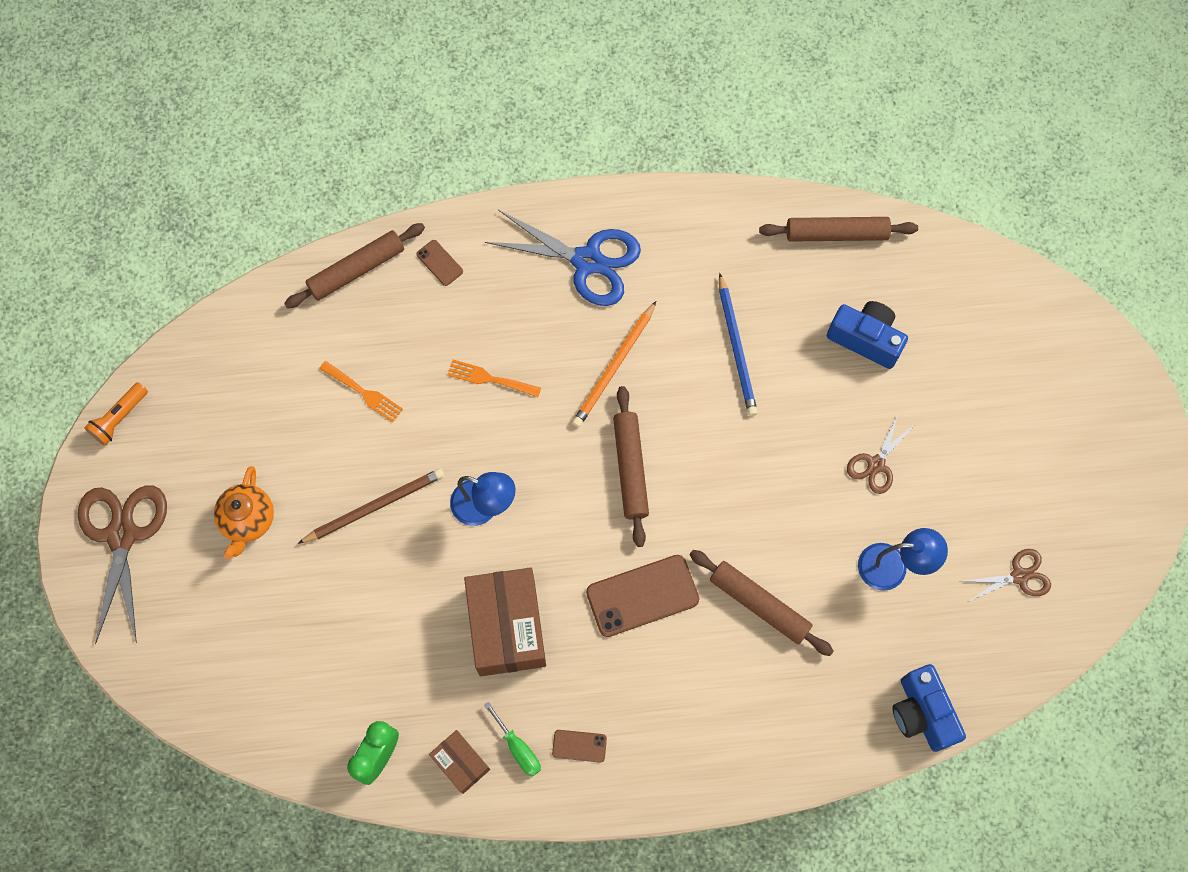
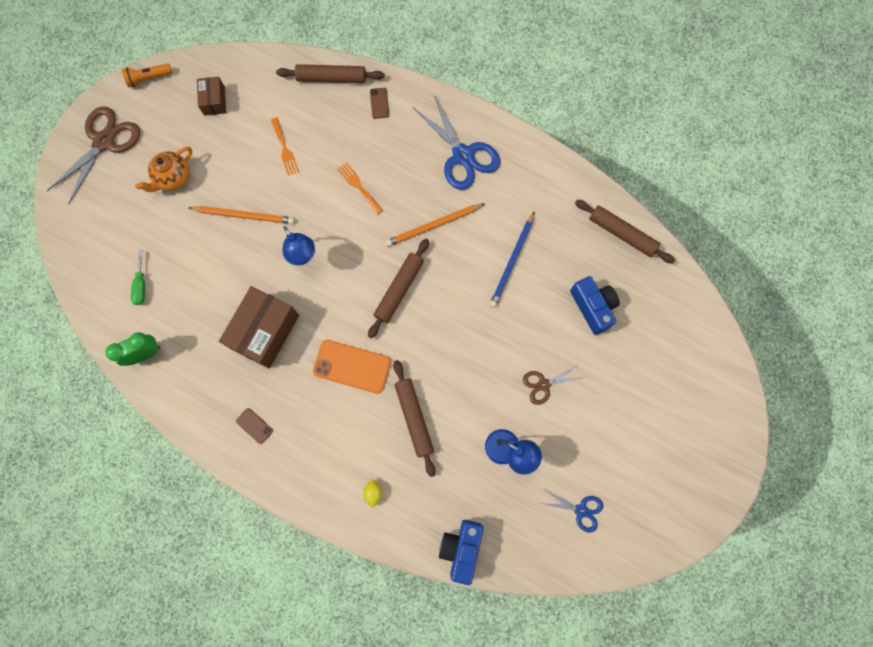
camera: 35 degrees right, 5 degrees up
(375, 506) = (244, 215): brown pencil -> orange pencil
(461, 763) = (184, 389): brown box -> brown box (214, 101)
(518, 748) = (221, 403): green screwdriver -> green screwdriver (141, 286)
(642, 596) = (352, 366): brown phone -> orange phone
(777, 722) = (373, 493): none -> yellow lemon
(1019, 576) = (581, 510): brown scissors -> blue scissors

